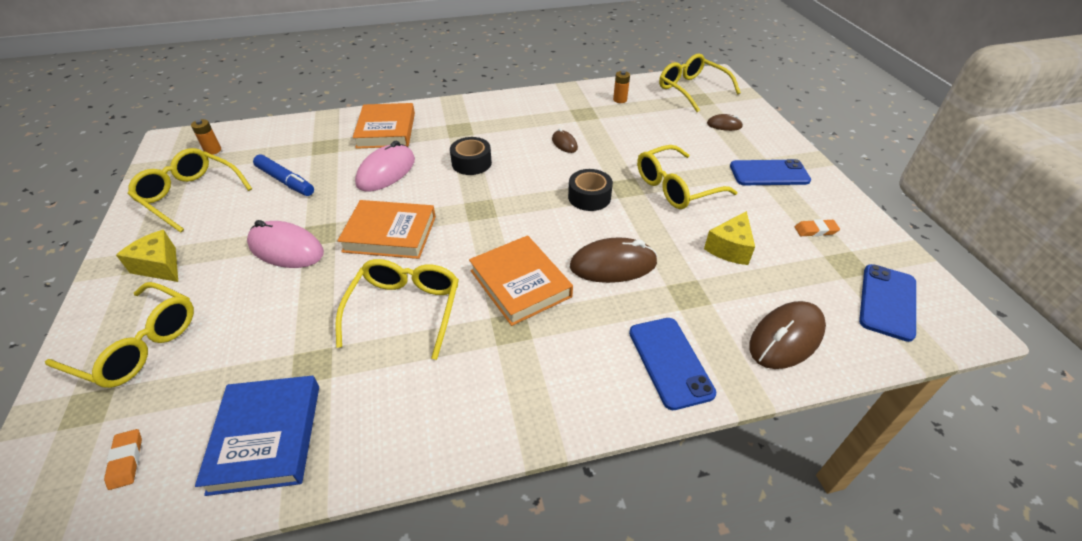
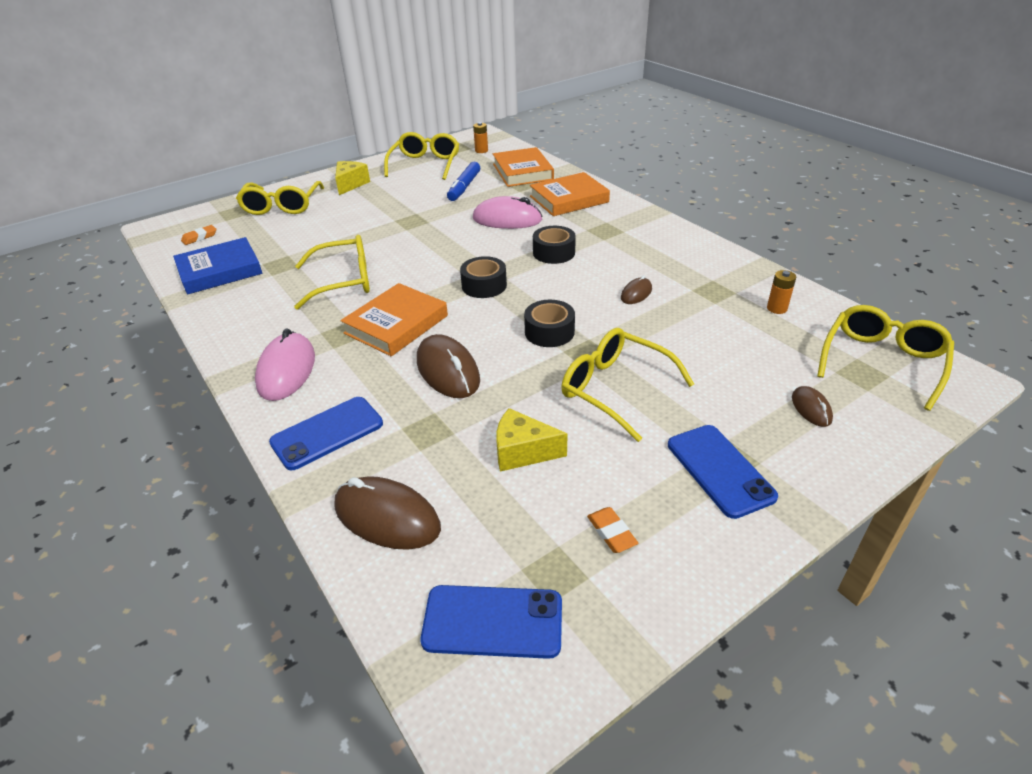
camera: 70 degrees right, 5 degrees down
(286, 249) = (387, 215): pink mouse -> pink mouse (286, 370)
(390, 234) = (427, 247): orange book -> orange book (522, 172)
(493, 214) = (484, 285): none -> black tape

